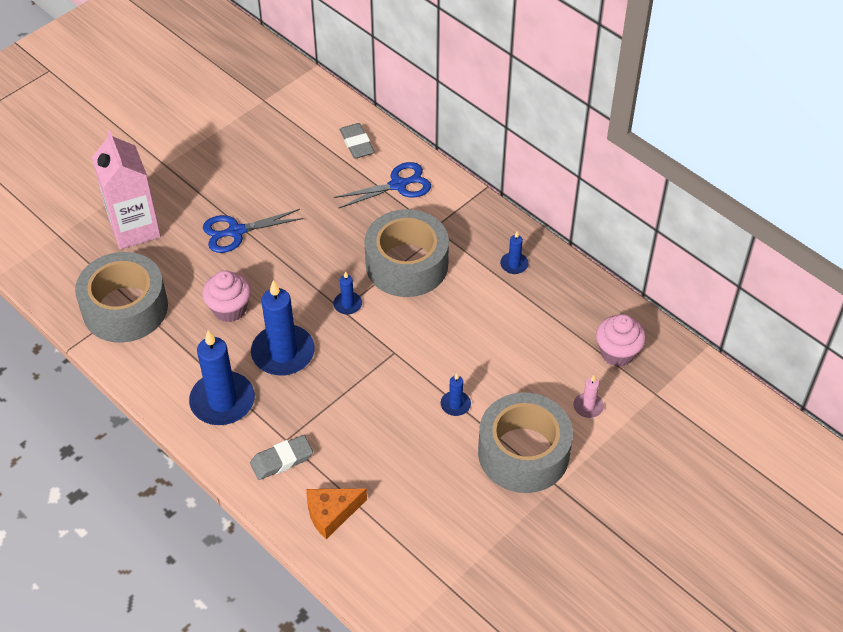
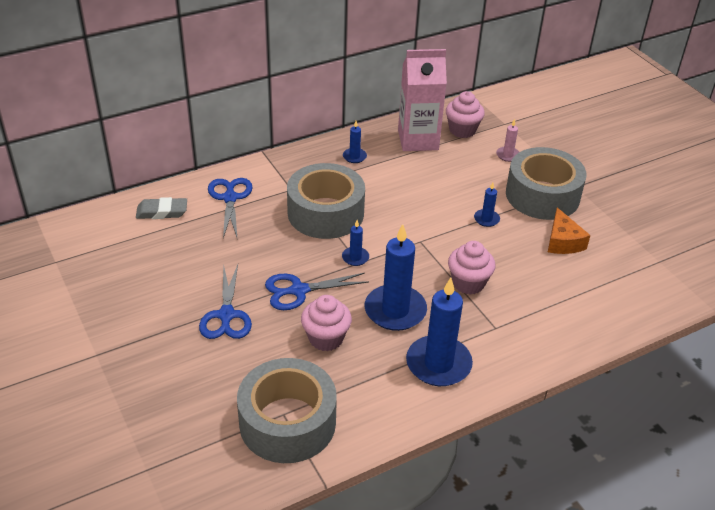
camera: 75 degrees left, 10 degrees down
(135, 228) = (176, 396): pink carton -> pink carton (418, 140)
(282, 460) = (518, 335): grey eraser -> none
(285, 273) = (298, 291): none -> blue scissors
(331, 513) = (581, 313): orange cheese -> orange cheese (563, 241)
(344, 405) = (468, 283): none -> pink cupcake

